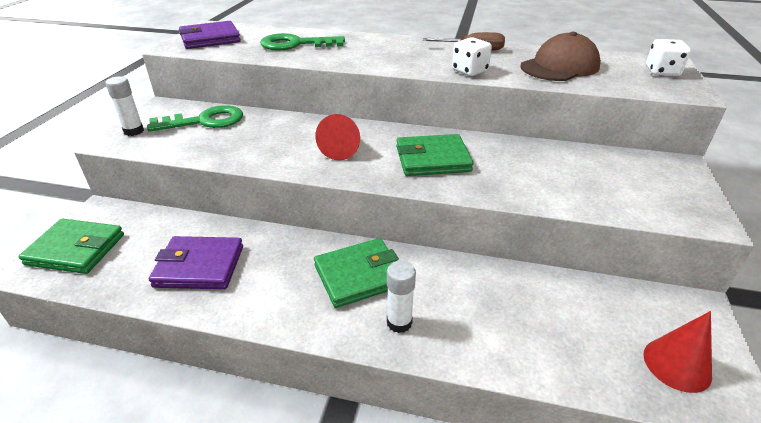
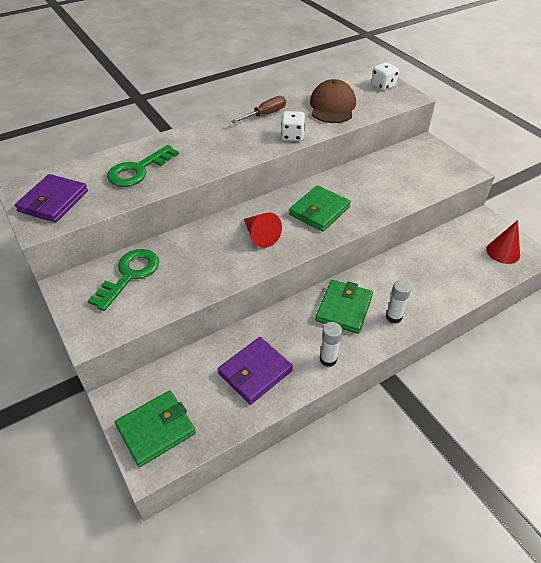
camera: 45 degrees left, 10 degrees up
(134, 131) = (89, 319): white glue stick -> white glue stick (328, 359)

